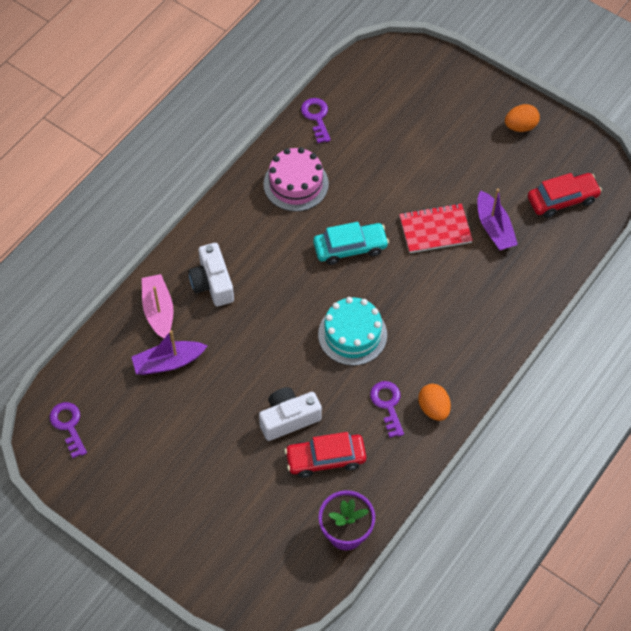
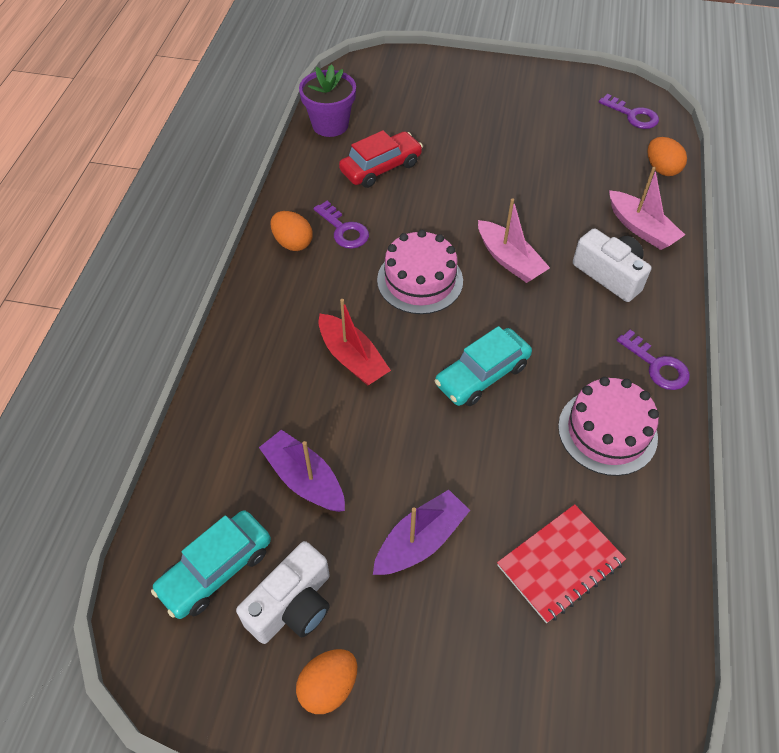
camera: 155 degrees right, 5 degrees down
(95, 358) = (661, 169): none -> orange egg
(168, 362) = (590, 189): purple boat -> purple boat (420, 540)
(276, 324) = (509, 260): none -> pink boat
(288, 419) = (437, 185): white camera -> white camera (292, 605)
(316, 117) = (655, 551): purple key -> purple key (657, 365)
(352, 334) = (420, 280): turquoise cake -> pink cake
(430, 293) = (352, 358): none -> red boat
(435, 230) = (385, 443): red notebook -> red notebook (560, 564)
(562, 200) = (216, 569): red car -> turquoise car

